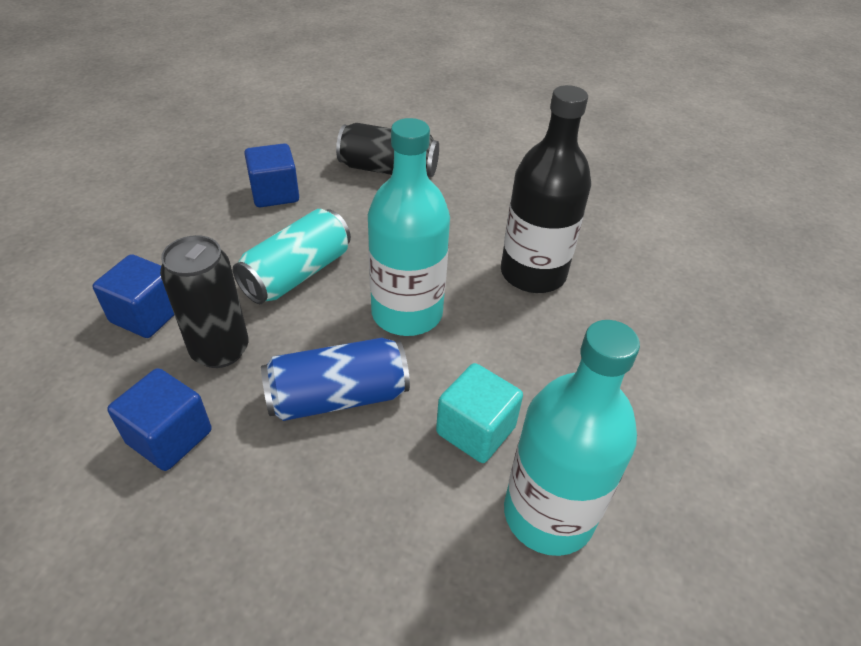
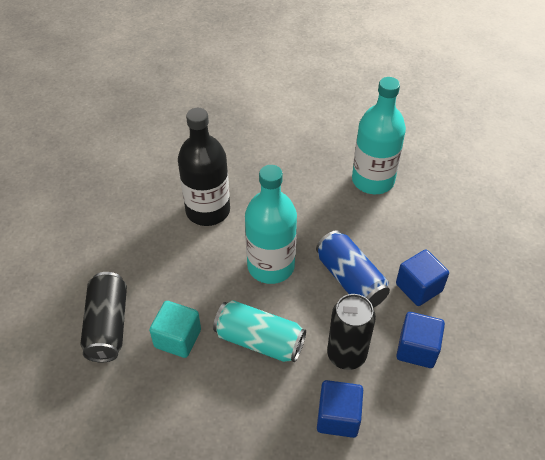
camera: 105 degrees left, 5 degrees up
(275, 194) = (167, 398): blue cube -> blue cube (418, 287)
(475, 430) = (341, 214): turquoise cube -> turquoise cube (177, 338)

